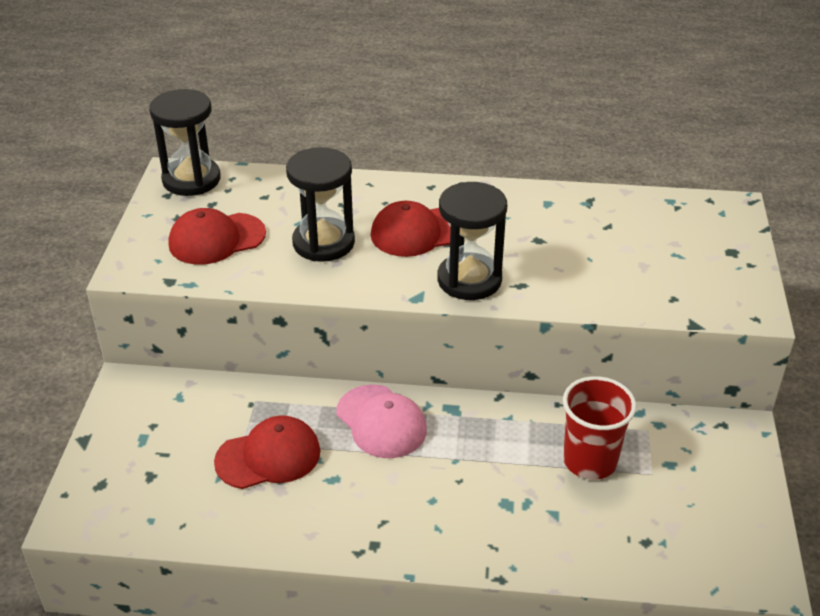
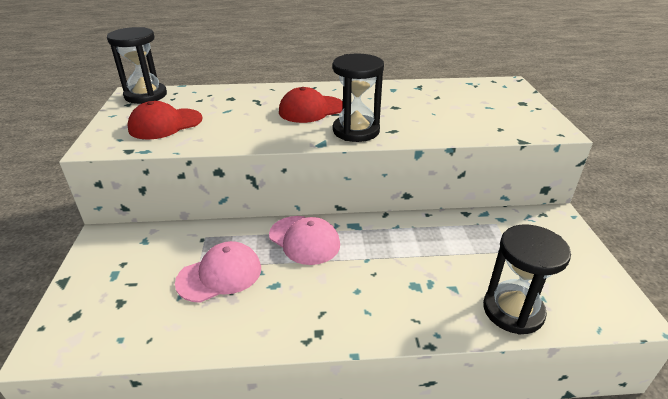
camera: 10 degrees left, 5 degrees down
(268, 456) = (220, 275): red cap -> pink cap
(323, 243) = (245, 120): black hourglass -> black hourglass (513, 310)
(590, 461) = (464, 248): red cup -> none

